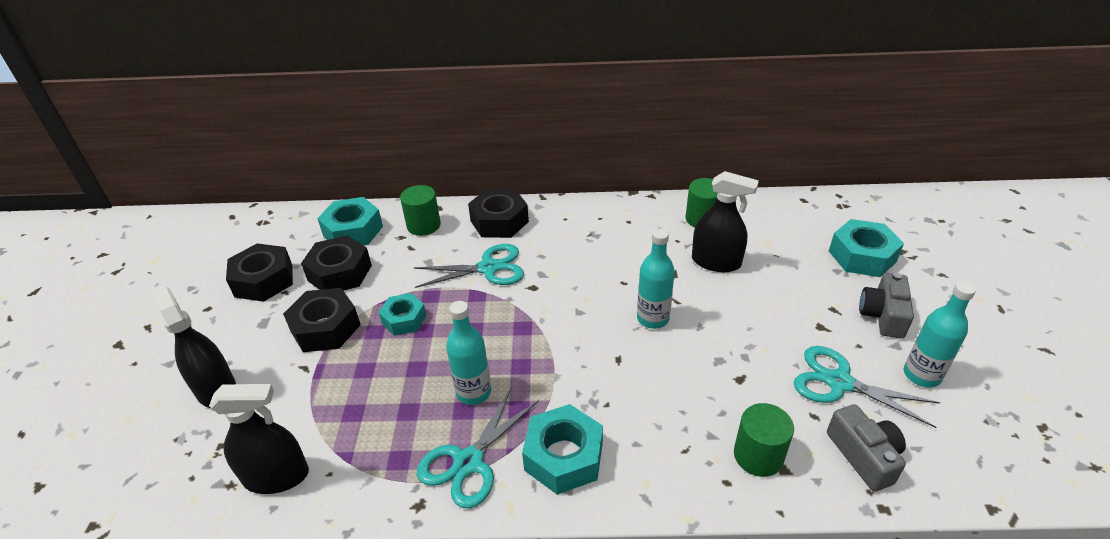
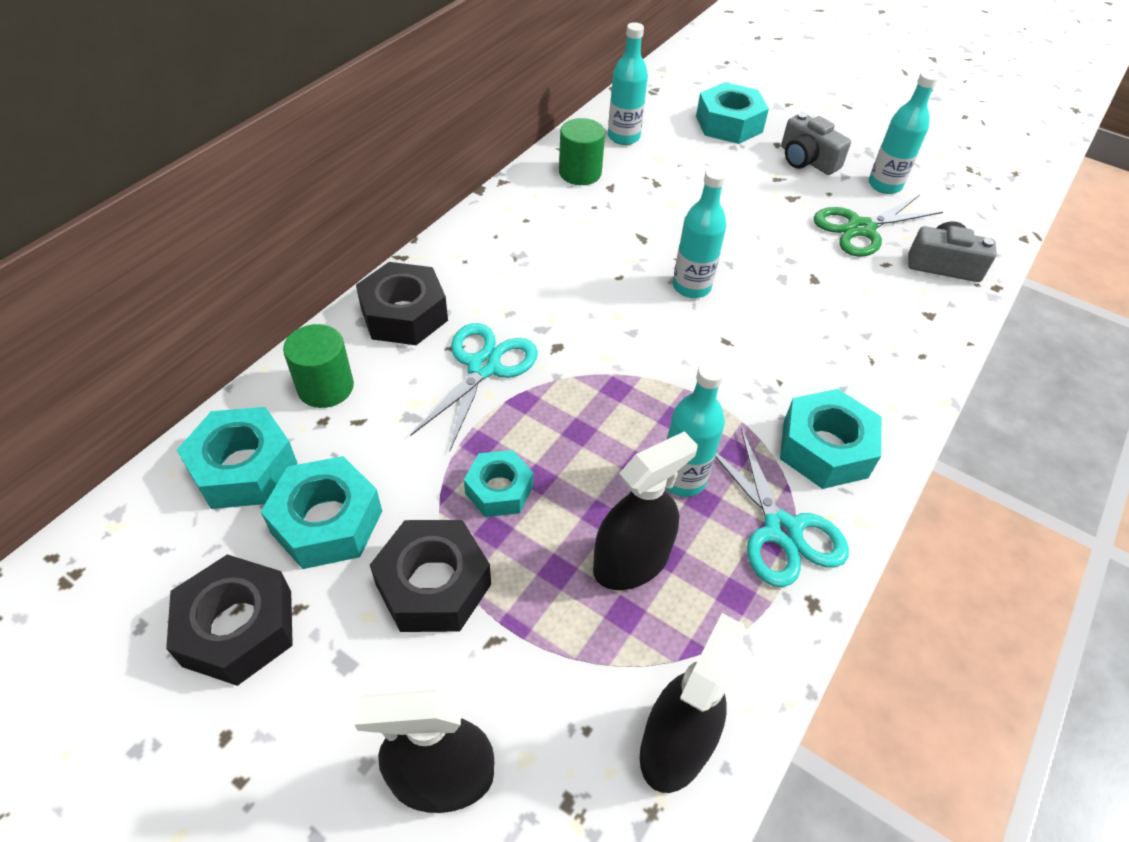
camera: 60 degrees left, 10 degrees up
(340, 273) = (327, 522): black nut -> turquoise nut
(716, 262) = (652, 202): black spray bottle -> black spray bottle (631, 562)
(758, 455) = (906, 320): green cylinder -> none
(767, 218) = (623, 137): none -> turquoise bottle
(839, 382) = (860, 228): turquoise scissors -> green scissors

